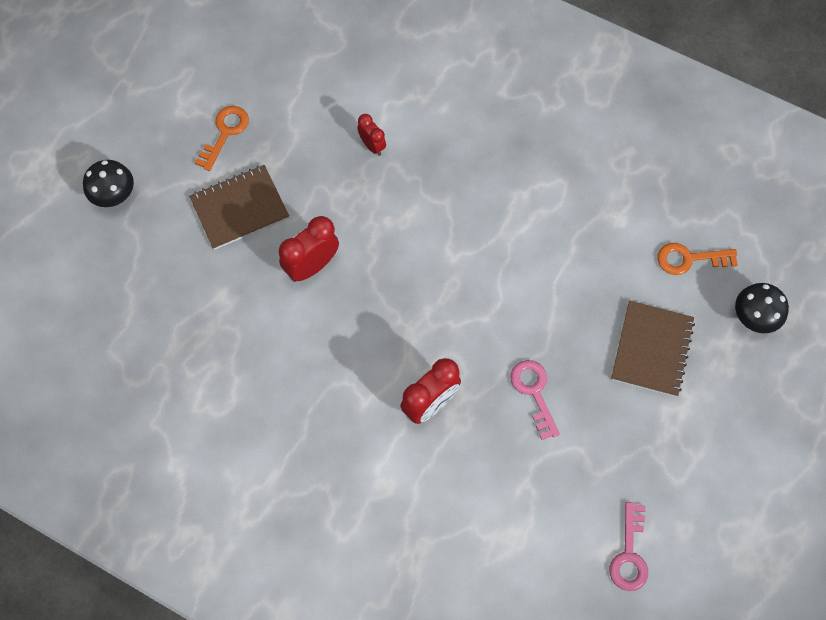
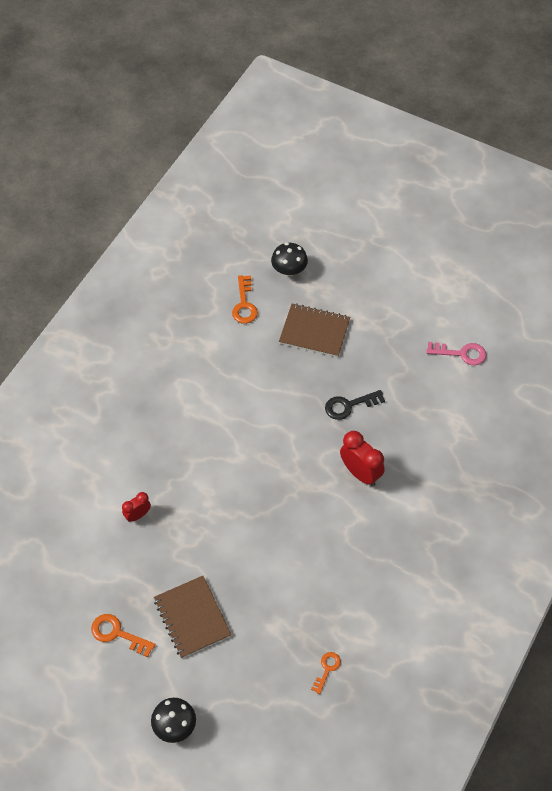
camera: 90 degrees left, 10 degrees down
(165, 356) = (327, 669): none -> orange key
(312, 266) = (246, 559): red clock -> none
(534, 392) = (349, 405): pink key -> black key

